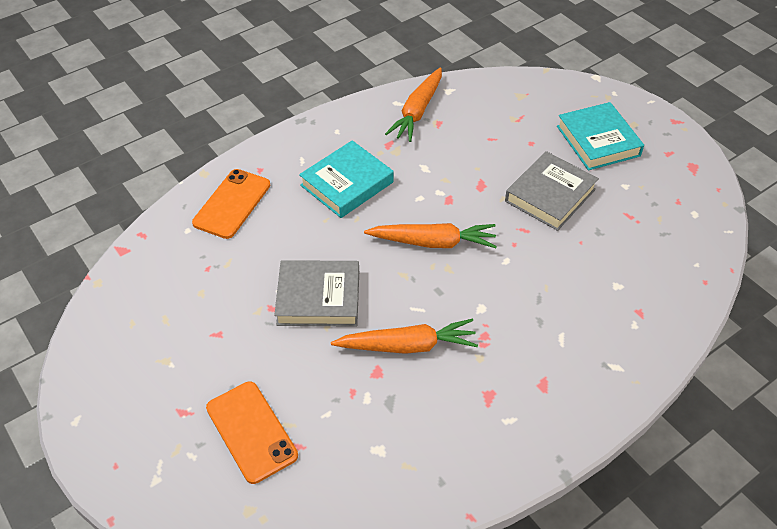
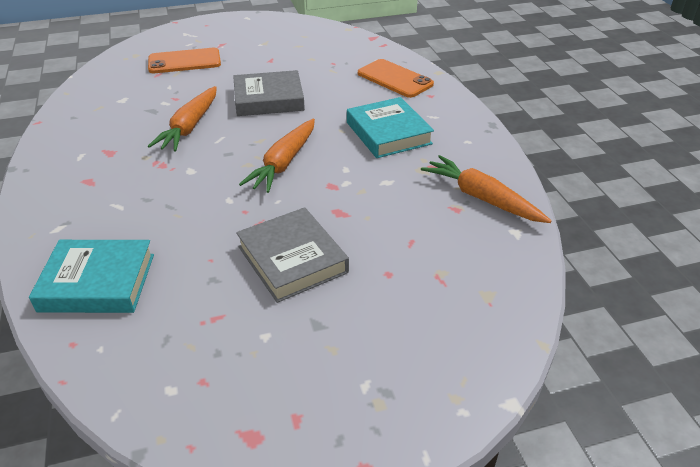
camera: 110 degrees right, 10 degrees down
(318, 298) = (269, 99): grey book -> grey book turned 60 degrees clockwise
(598, 141) = (361, 342): turquoise book -> turquoise book (97, 282)

